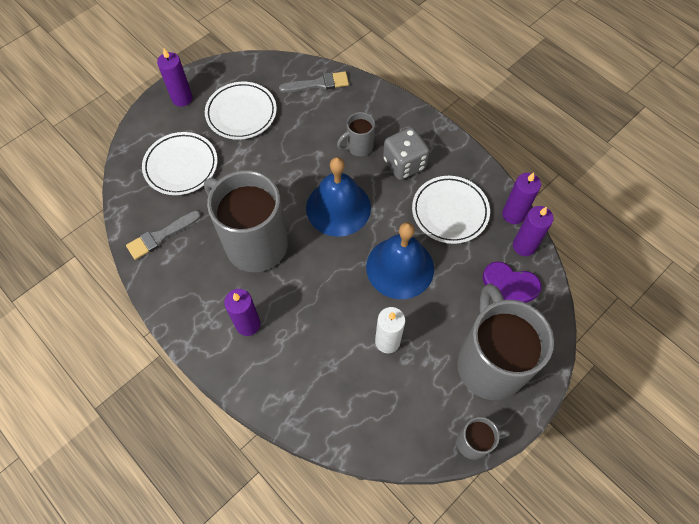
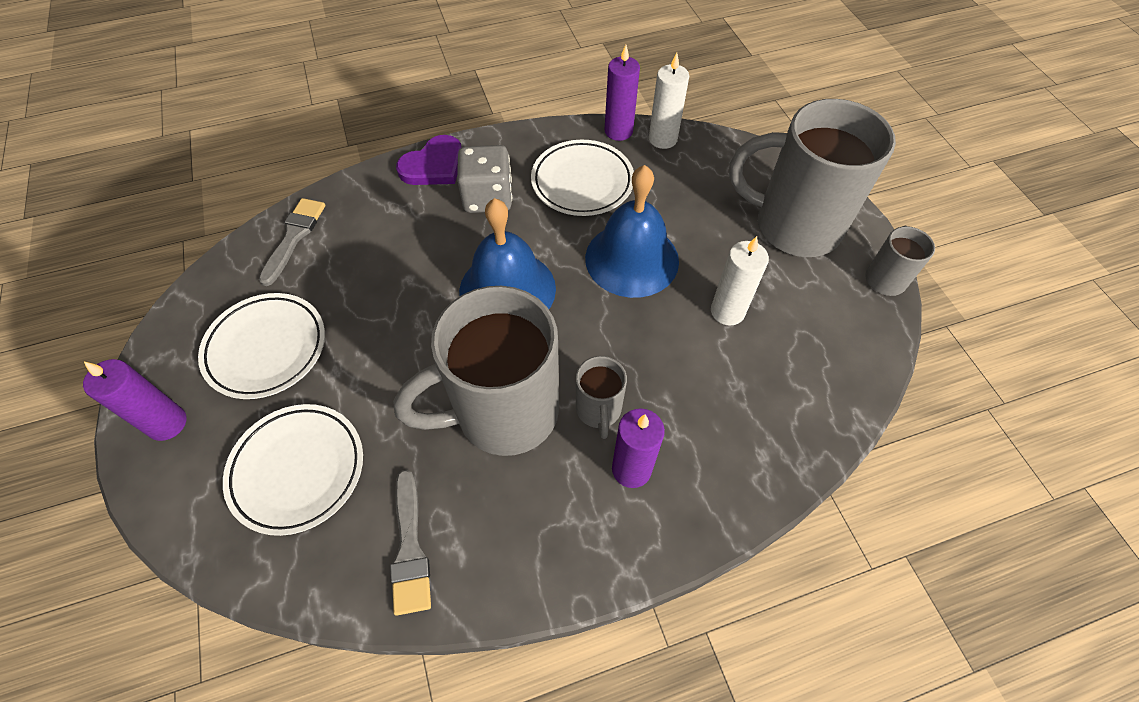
camera: 65 degrees left, 5 degrees down
(358, 147) = (429, 232): grey mug -> grey mug (598, 410)
(509, 286) = (706, 171): purple heart -> purple heart (433, 165)
(524, 246) = (662, 139): purple candle -> white candle

